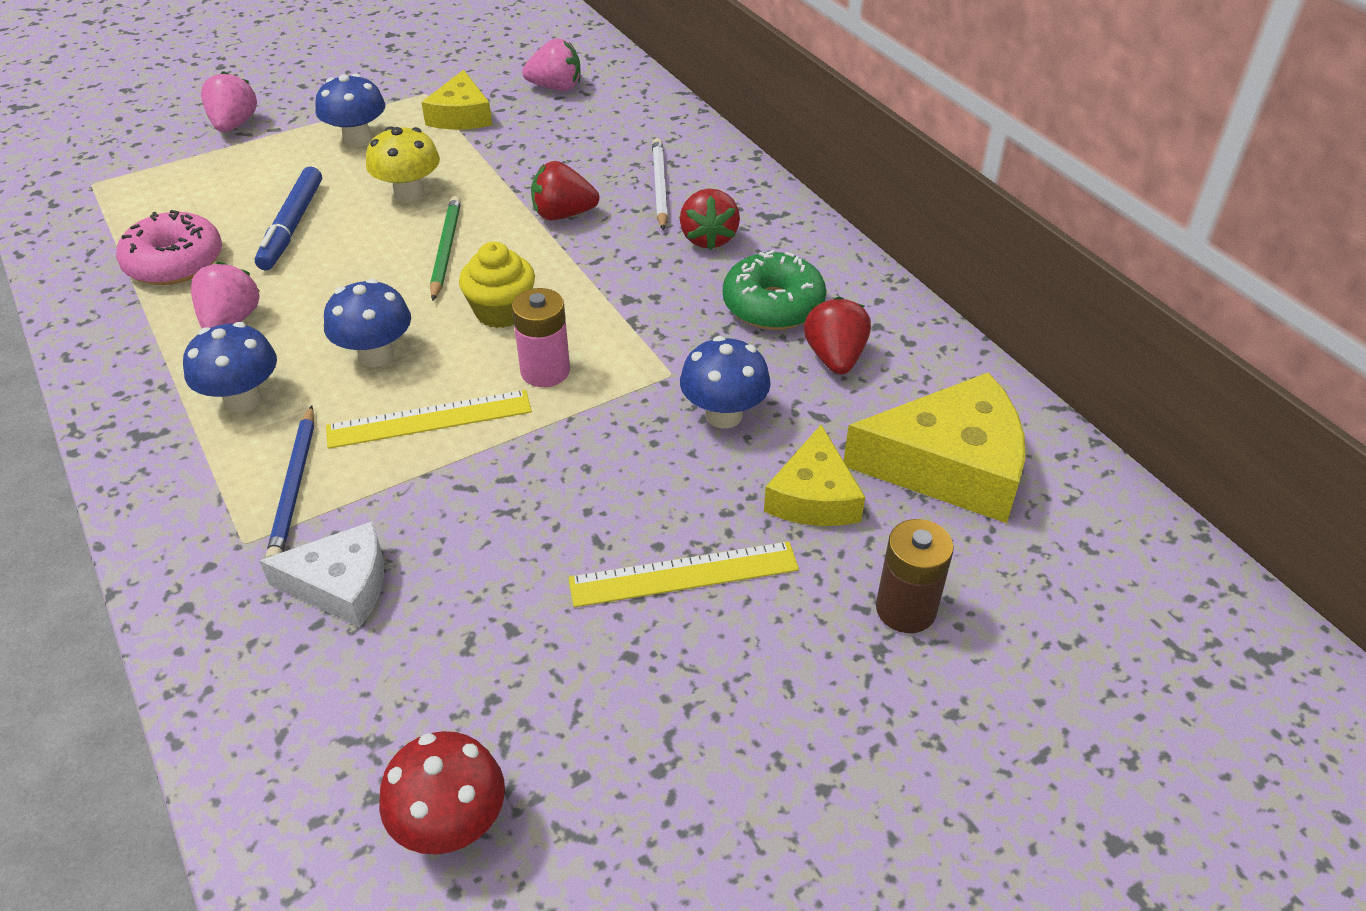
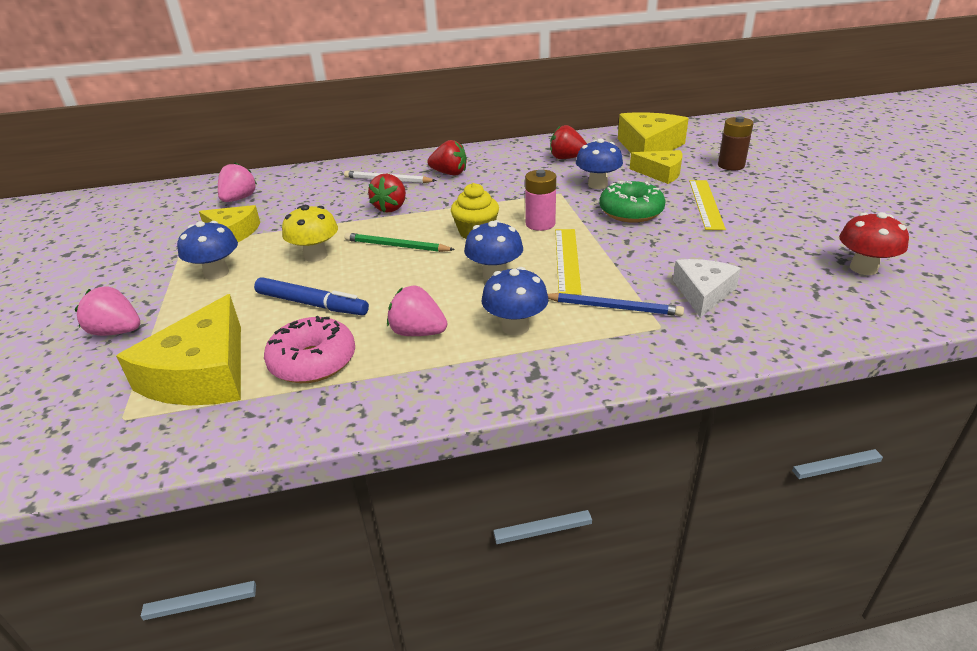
camera: 70 degrees left, 10 degrees down
(158, 201) = (202, 373): none -> yellow cheese
(773, 305) = (518, 166): green donut -> green donut (631, 212)

